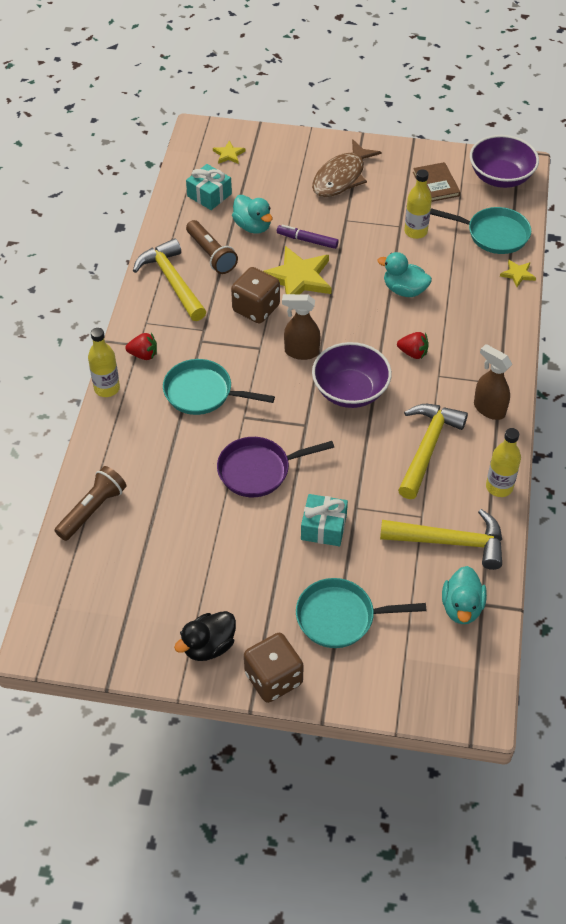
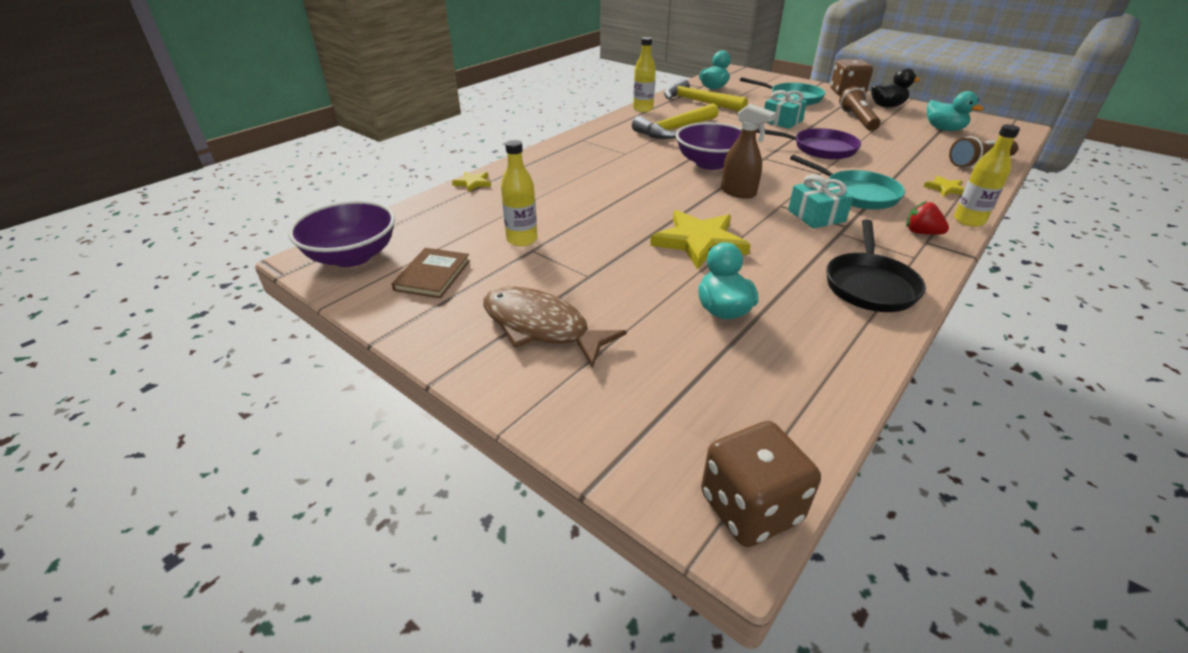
camera: 150 degrees left, 15 degrees down
(172, 281) = (869, 285): yellow hammer -> black pan
(209, 195) = (771, 377): turquoise gift -> turquoise gift (816, 216)
(211, 255) = (802, 296): brown flashlight -> brown flashlight (857, 120)
(229, 154) = (697, 441): yellow star -> yellow star (945, 188)
(256, 308) = (768, 232): brown dice -> brown dice (750, 507)
(307, 240) = (659, 271): purple marker -> none
(341, 177) = (541, 327): brown fish -> brown fish turned 120 degrees counterclockwise
(404, 290) = (593, 202): turquoise duck -> turquoise duck (943, 129)
(413, 353) = (633, 167): red strawberry -> none
(489, 409) = (607, 132): brown spray bottle -> none
(493, 234) = (447, 213): turquoise pan -> none

